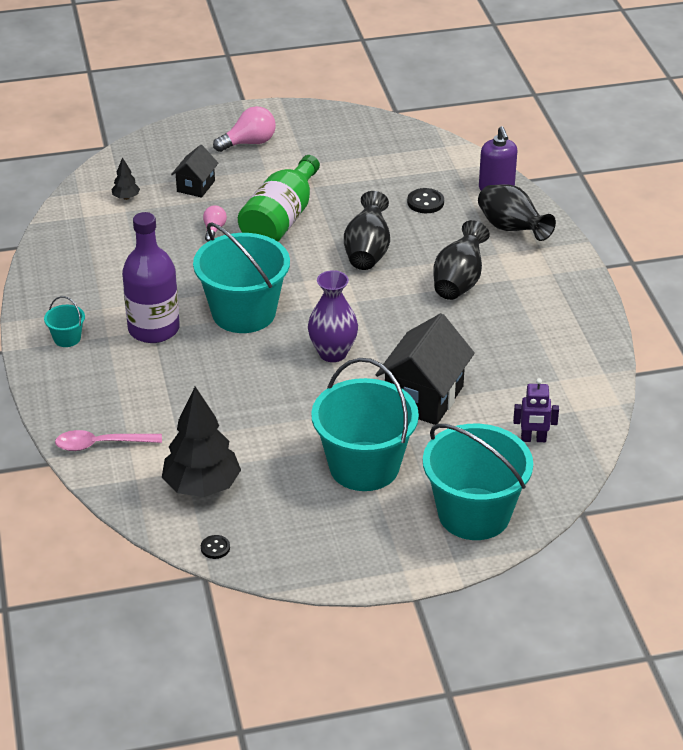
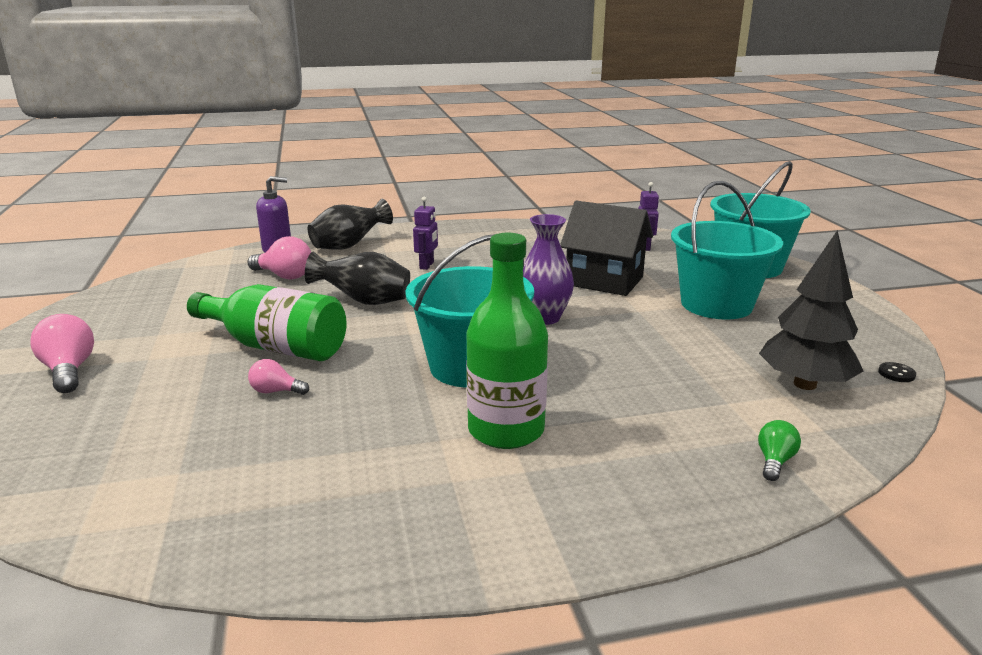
camera: 90 degrees left, 15 degrees down
(67, 338) = (534, 513): turquoise bucket -> none
(101, 444) = (774, 461): pink spoon -> green light bulb
(126, 197) = (136, 474): black tree -> none
(154, 329) = (506, 430): purple bottle -> green bottle
(196, 186) = (151, 409): black house -> none
(425, 202) = (284, 276): black button -> pink light bulb
(459, 282) = (427, 265): black vase -> purple robot

